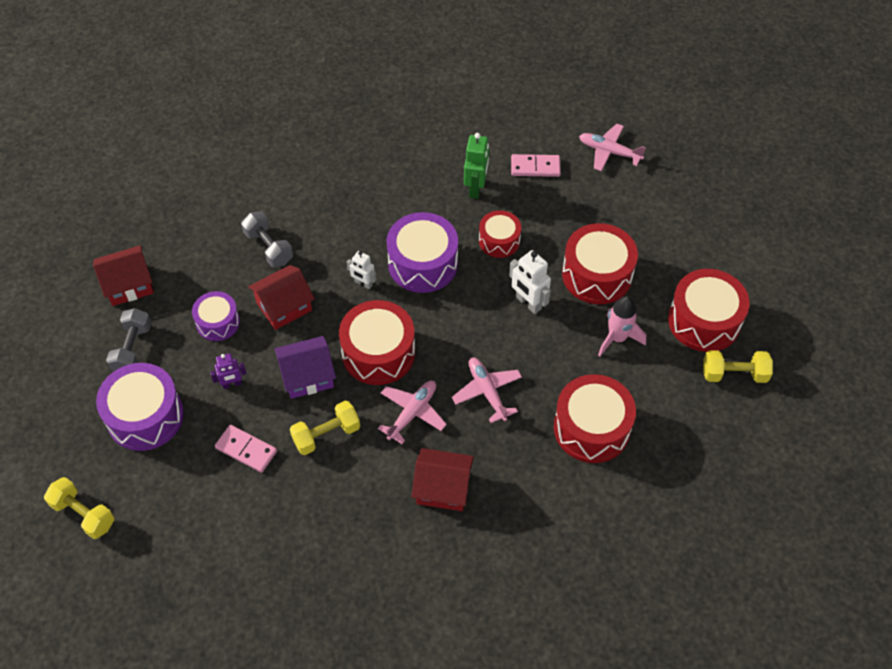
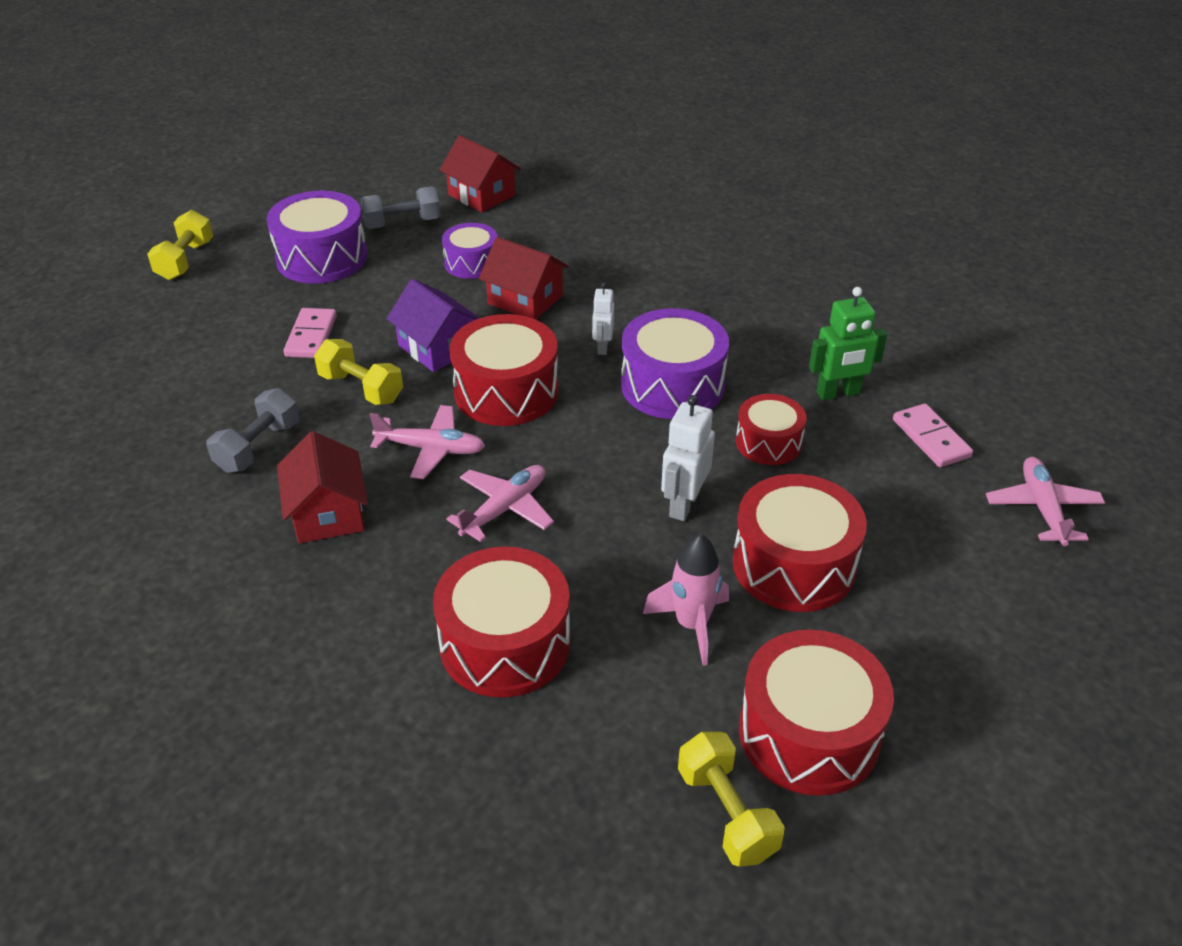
camera: 65 degrees right, 15 degrees down
(232, 384) = (394, 298): purple robot -> none
(269, 247) = (600, 263): grey dumbbell -> grey dumbbell (258, 447)

